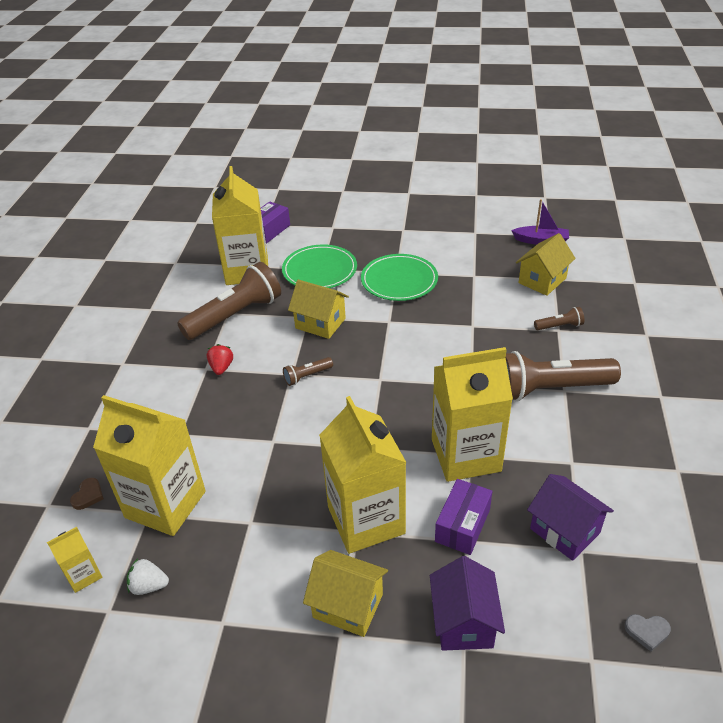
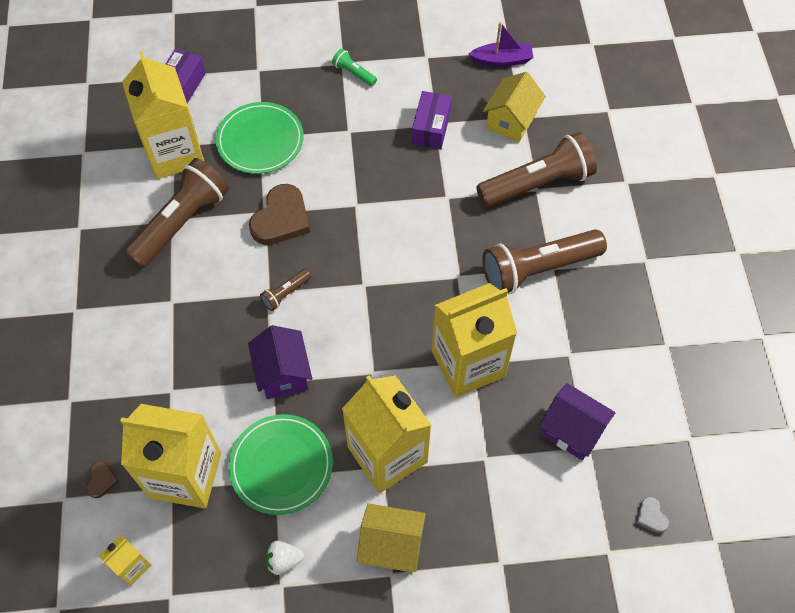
camera: 15 degrees left, 20 degrees up
(149, 586) = (200, 564): white strawberry -> white strawberry (283, 560)
(221, 367) = (189, 297): red strawberry -> none
(320, 323) = (281, 219): yellow house -> brown heart
(399, 280) = (354, 143): green plate -> green plate (281, 465)
(411, 237) = (354, 73): none -> green flashlight
(462, 525) = (479, 442): purple box -> purple box (431, 128)
(463, 622) = (496, 540): purple house -> purple house (283, 373)
(559, 326) = (537, 184): brown flashlight -> brown flashlight, size x2.28
(647, 632) = (651, 516): grey heart -> grey heart turned 75 degrees clockwise

